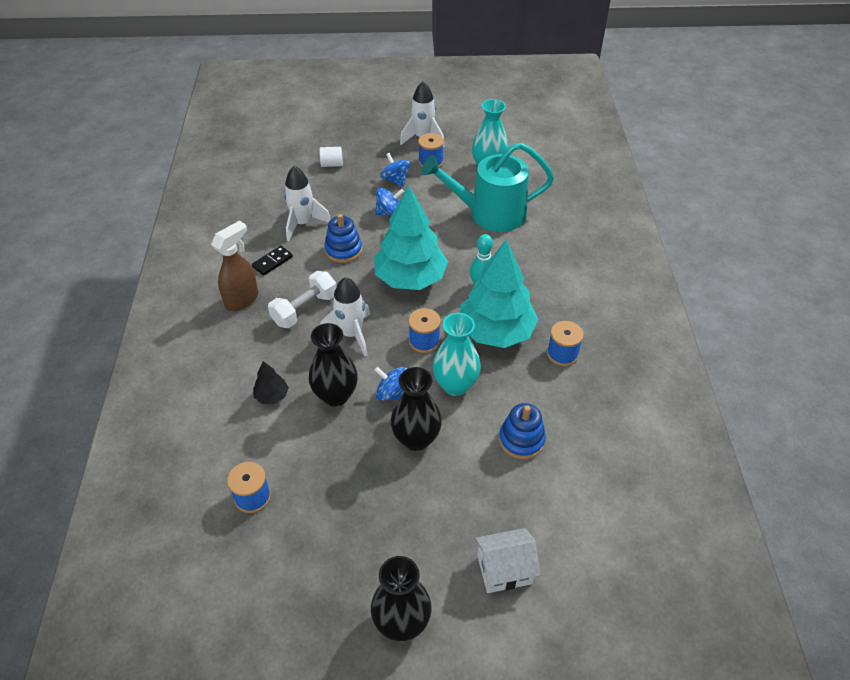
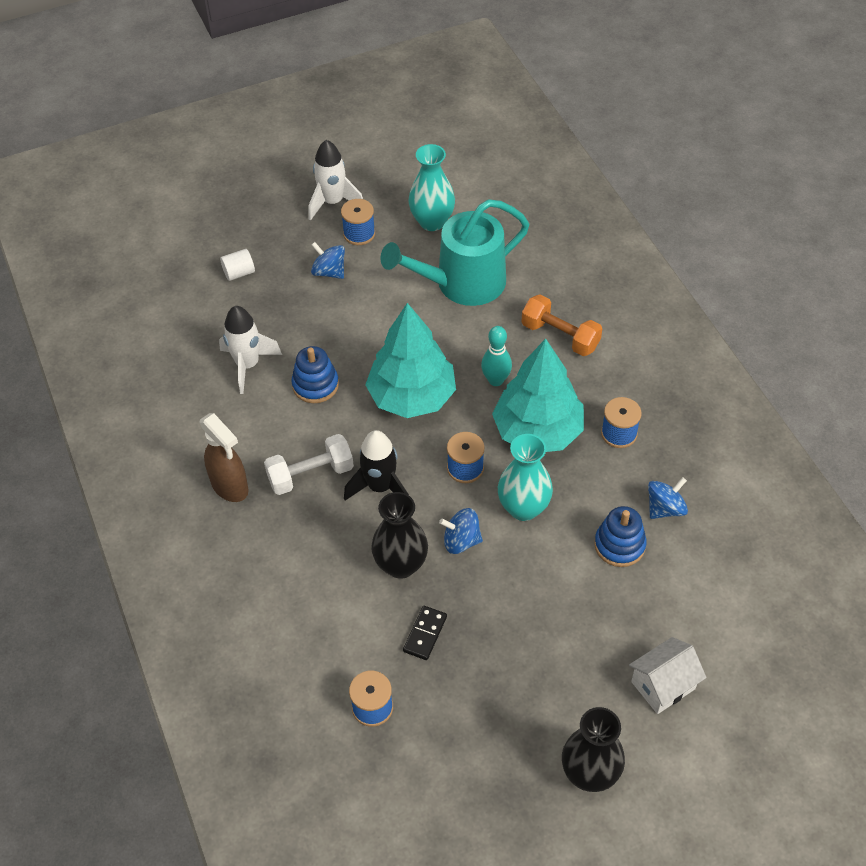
camera: 20 degrees left, 5 degrees up
(242, 299) = (230, 487): brown spray bottle -> brown spray bottle turned 120 degrees clockwise
(272, 262) = (239, 427): black domino -> black domino (425, 634)
(272, 396) = (330, 590): black tree -> none
(305, 309) = (310, 474): white dumbbell -> white dumbbell turned 45 degrees clockwise
(351, 334) = (380, 487): white rocket -> black rocket
(389, 212) = (344, 318): blue spinning top -> blue spinning top (665, 508)
(416, 439) = (511, 583): black vase -> none
(548, 270) = (560, 336): none -> orange dumbbell

